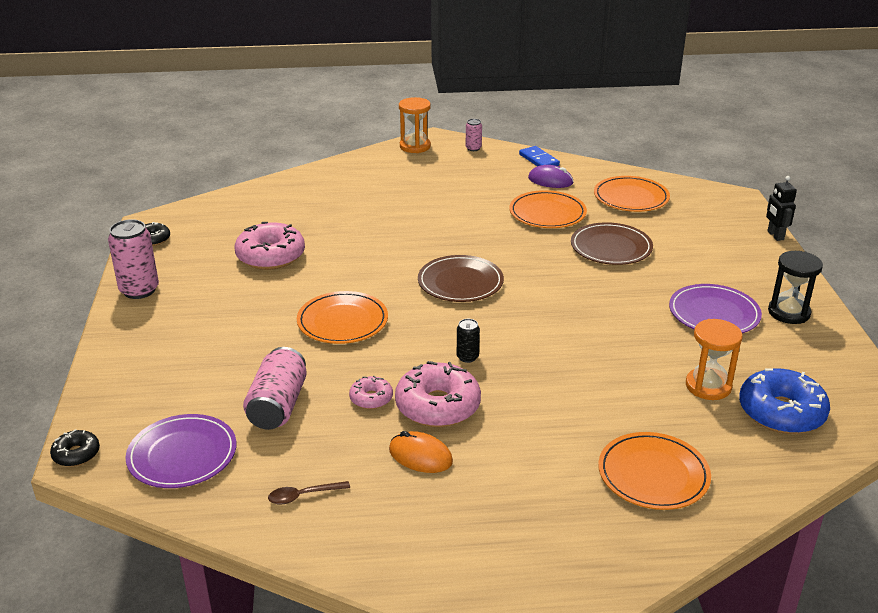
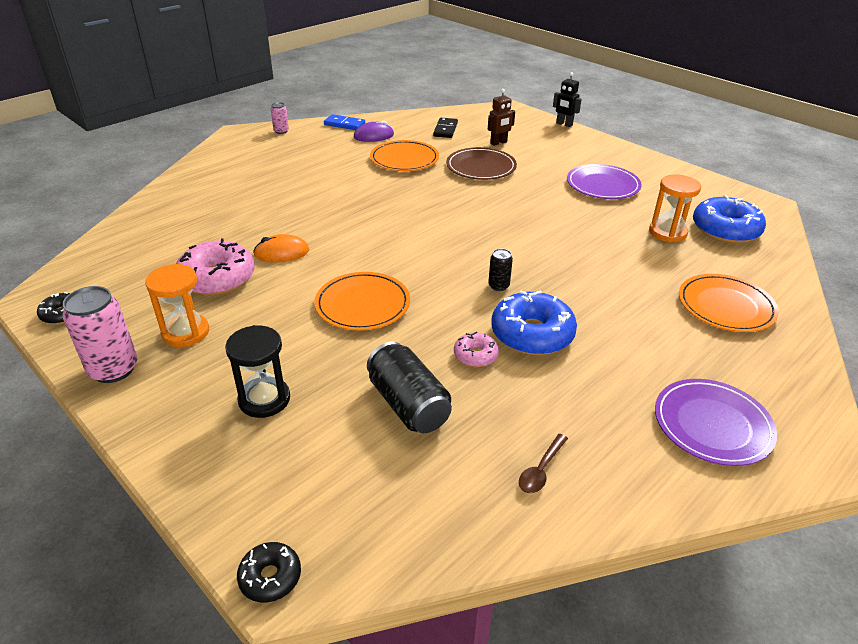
camera: 40 degrees left, 5 degrees up
(182, 455) = (384, 503): purple plate -> purple plate (712, 425)
(278, 405) = (408, 404): pink can -> black can
(415, 146) = (229, 144): orange hourglass -> orange hourglass (186, 332)
(420, 456) = (576, 380): orange mouse -> orange mouse (281, 252)
(438, 406) = (532, 334): pink donut -> blue donut
(460, 282) = (413, 233): brown plate -> none
(631, 197) = (445, 130): orange plate -> black domino
(667, 230) = (498, 143): none -> brown robot
(789, 312) = (639, 168): black hourglass -> black hourglass (264, 399)

